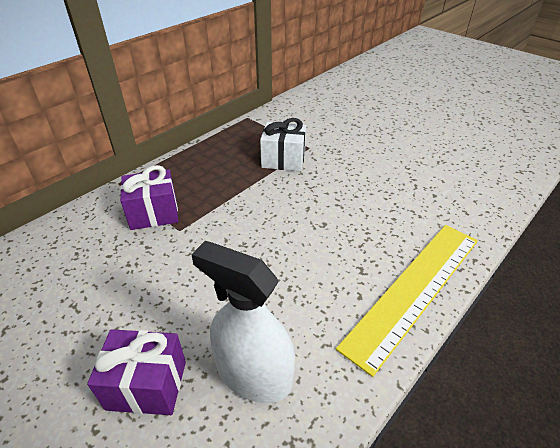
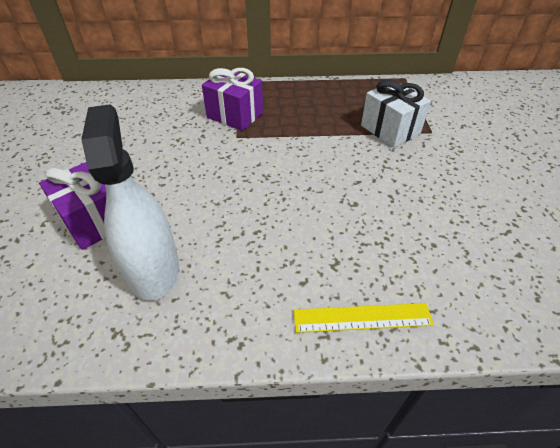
camera: 45 degrees right, 5 degrees up
(414, 289) = (362, 317): yellow ruler -> yellow ruler, size x0.50

